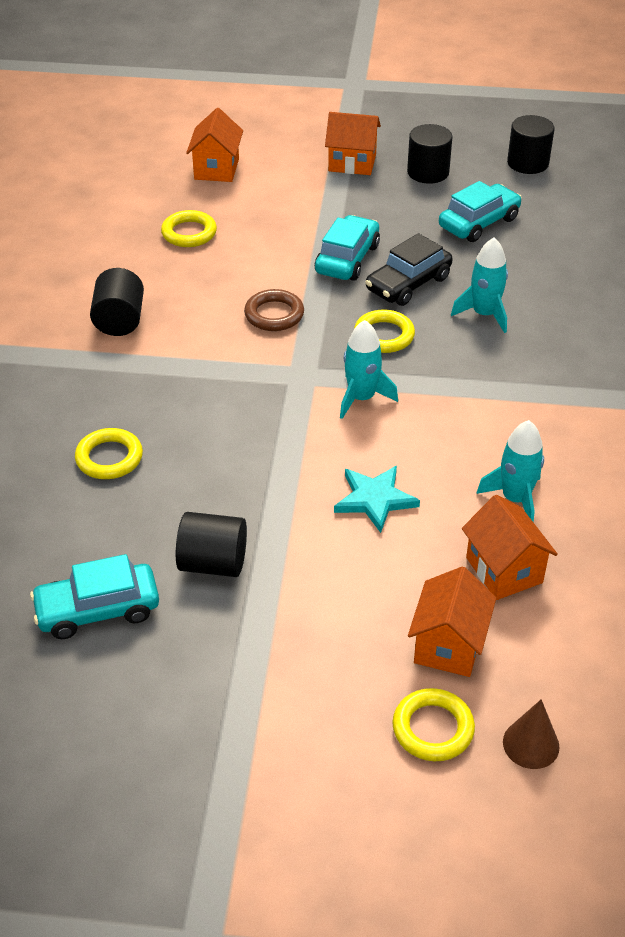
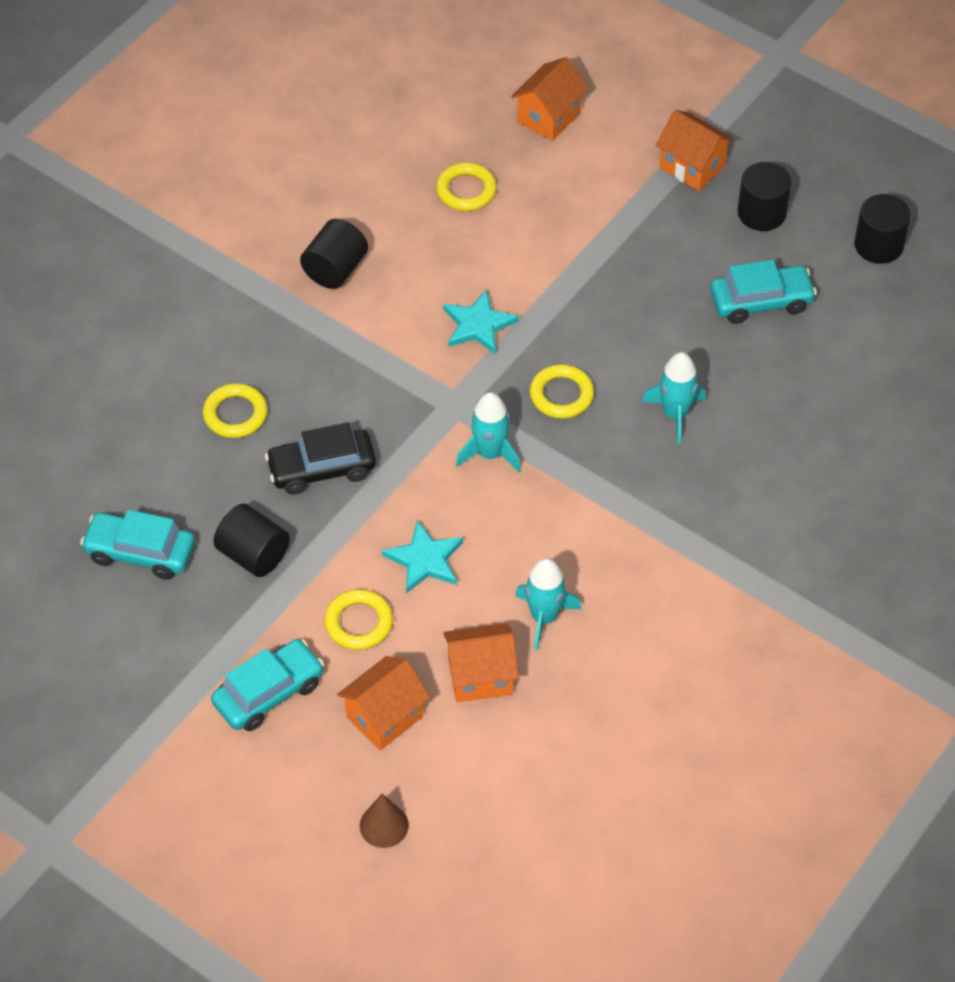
camera: 30 degrees right, 10 degrees up
(274, 314) = (478, 325): brown ring -> turquoise star
(347, 259) = (594, 289): turquoise car -> turquoise car (268, 693)
(408, 284) = (630, 346): black car -> black car (322, 469)
(433, 728) = (320, 776): yellow ring -> yellow ring (358, 623)
(504, 570) = (480, 676): orange house -> orange house turned 75 degrees clockwise

